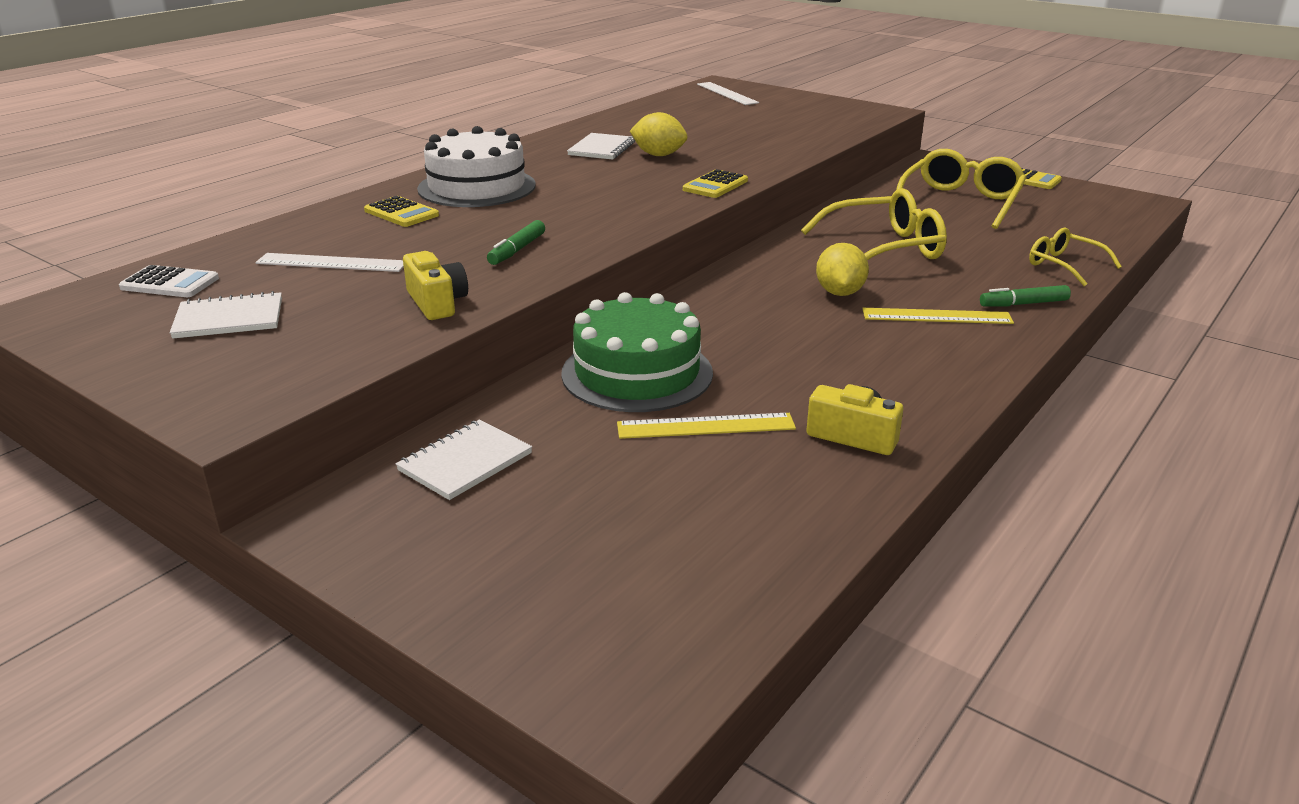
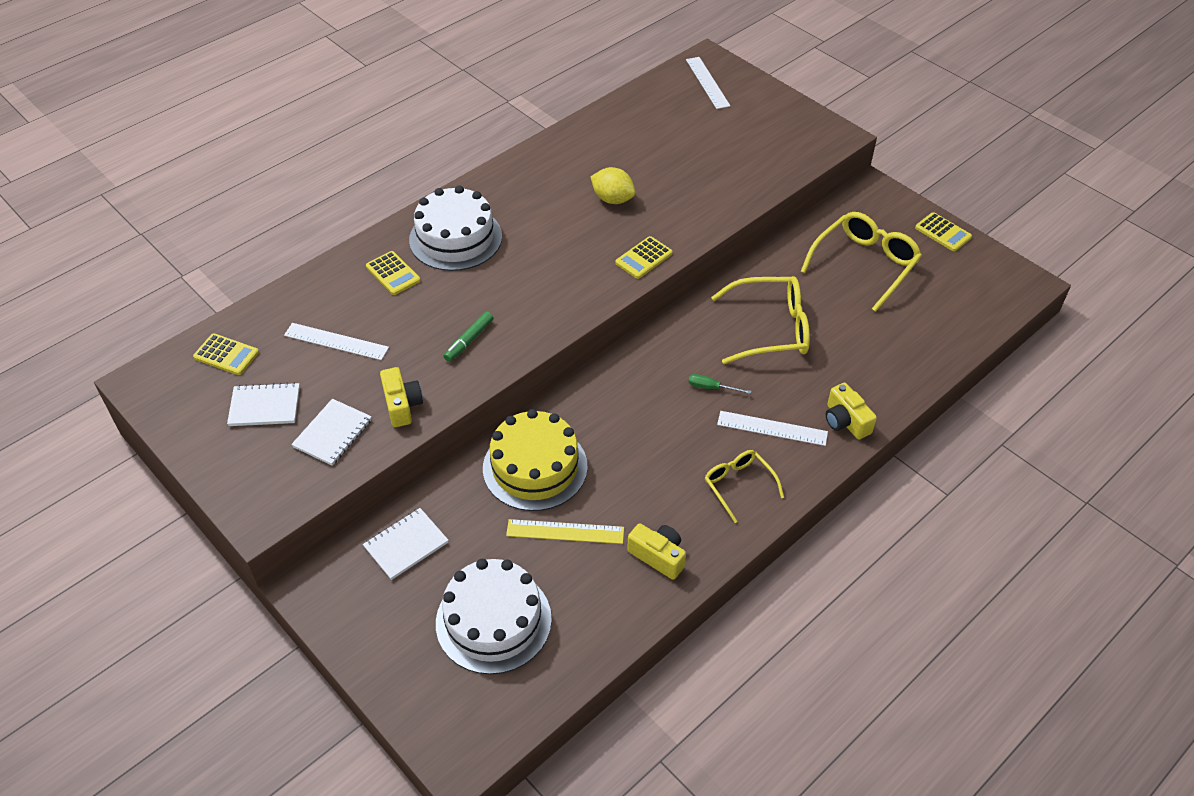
camera: 10 degrees right, 20 degrees up
(170, 283) = (226, 355): white calculator -> yellow calculator
(602, 148) = (568, 182): white notebook -> white notebook (332, 433)
(631, 528) = (493, 621): none -> white cake
(637, 373) = (535, 467): green cake -> yellow cake
(839, 293) = (711, 387): yellow lemon -> green screwdriver
(936, 316) = (772, 428): yellow ruler -> white ruler
(1023, 304) = (845, 421): green marker -> yellow camera
(1064, 265) = (904, 373): yellow glasses -> yellow glasses (738, 485)

